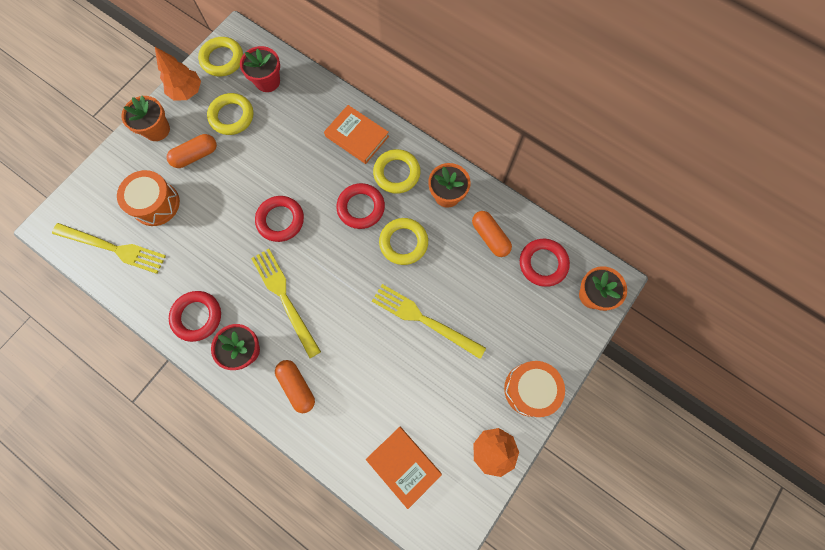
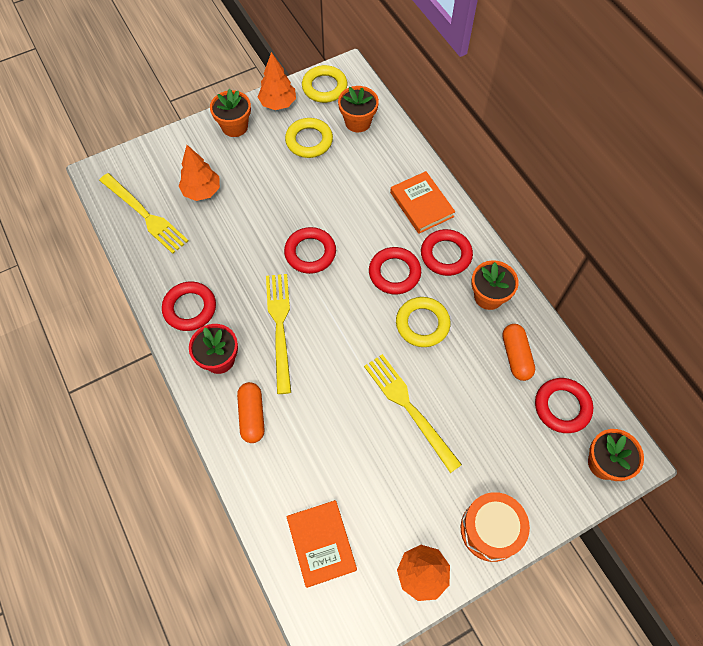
camera: 25 degrees right, 10 degrees down
(156, 204) = (202, 191): orange drum -> orange tree
(196, 156) = (259, 163): orange capsule -> none
(267, 81) = (358, 122): red flower pot -> orange flower pot
(396, 173) = (446, 255): yellow ring -> red ring

